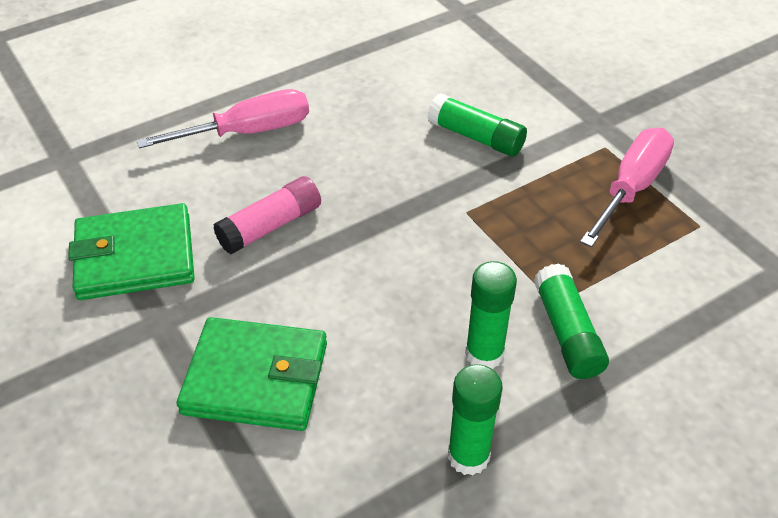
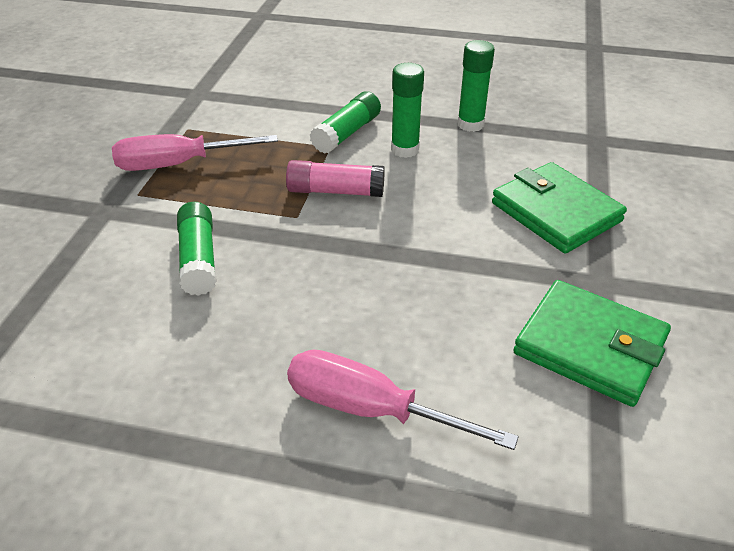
camera: 135 degrees left, 5 degrees down
(270, 226) = (449, 297): pink glue stick -> pink glue stick (335, 191)

